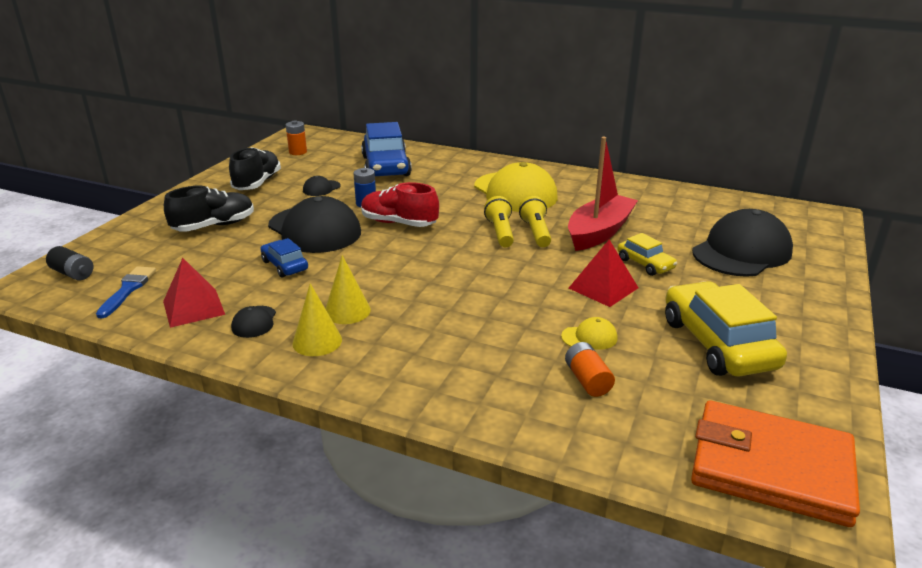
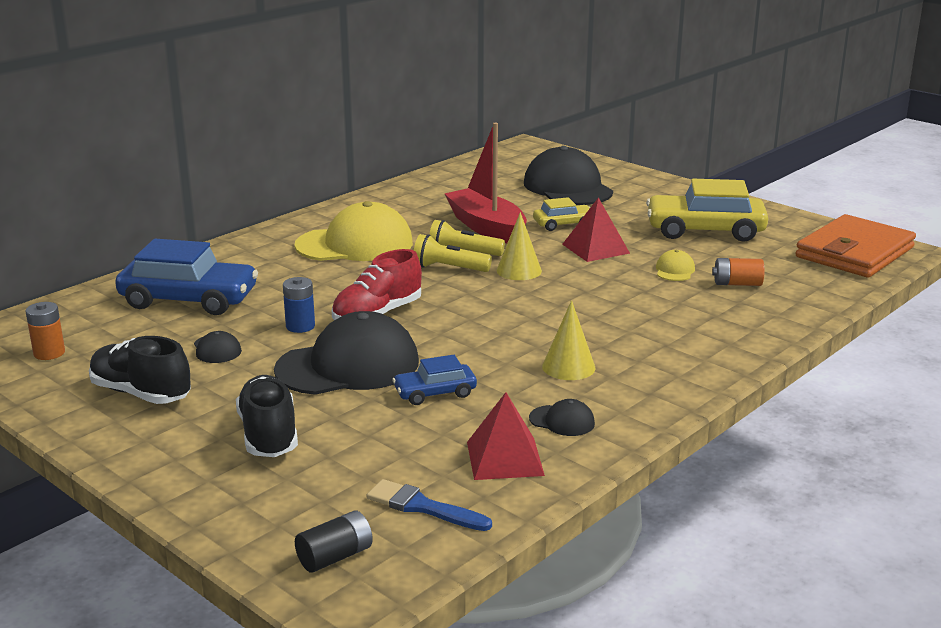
camera: 70 degrees left, 5 degrees down
(317, 341) = (622, 389): yellow cone -> yellow cone (519, 271)

